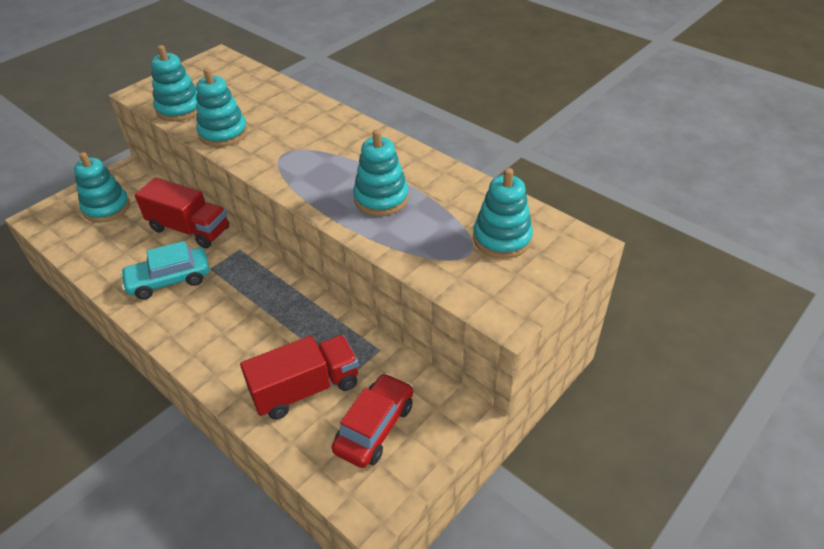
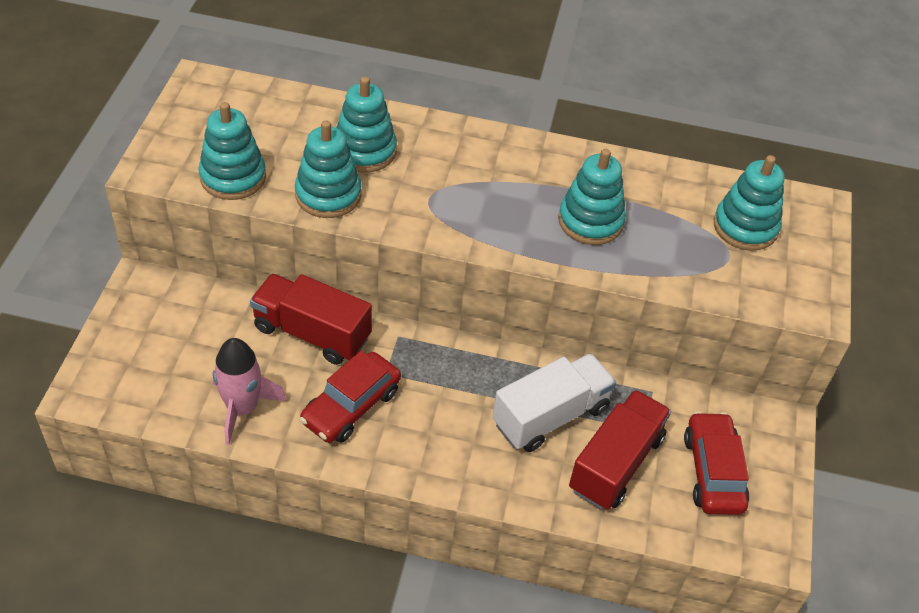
camera: 35 degrees left, 5 degrees up
(106, 208) = (170, 344): turquoise stacking toy -> turquoise stacking toy (364, 151)
(108, 257) = (243, 408): none -> pink rocket
(169, 280) = (351, 406): turquoise car -> red car
(189, 229) = (312, 333): red truck -> red truck turned 150 degrees counterclockwise
(290, 337) = (550, 416): none -> white truck

